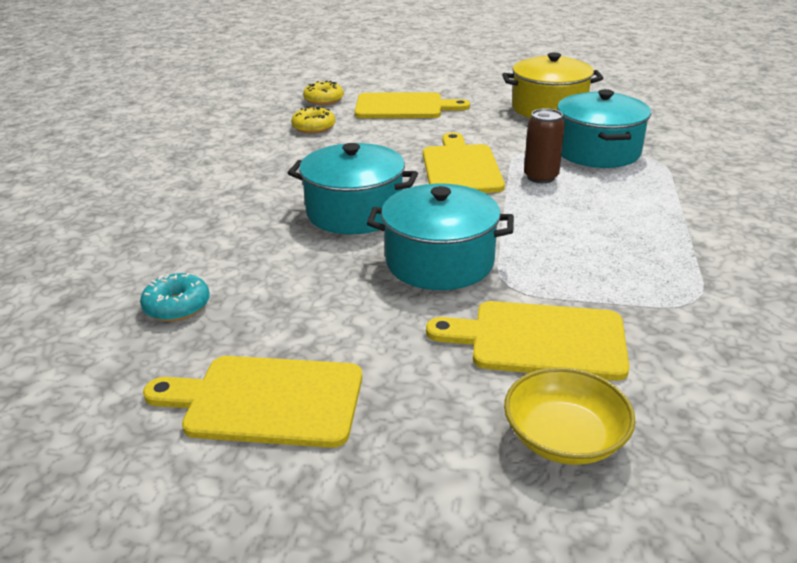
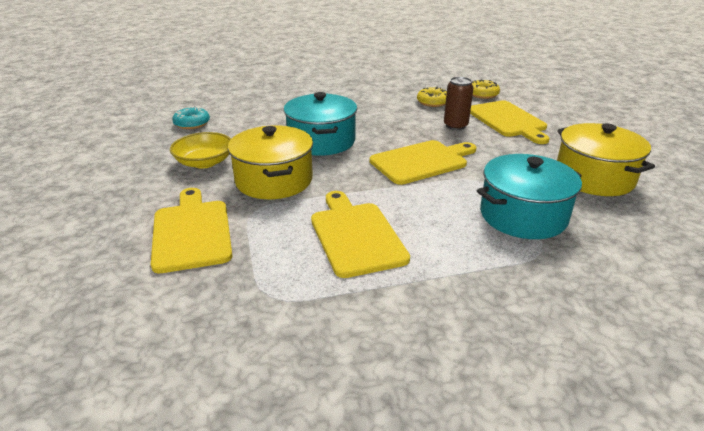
camera: 65 degrees right, 0 degrees up
(266, 400) = (116, 164): yellow cutting board -> yellow cutting board (356, 235)
(439, 262) = (274, 180): turquoise pot -> yellow pot
(541, 177) = (438, 196): brown can -> brown can (455, 126)
(564, 438) = (89, 256): yellow bowl -> yellow bowl (204, 162)

